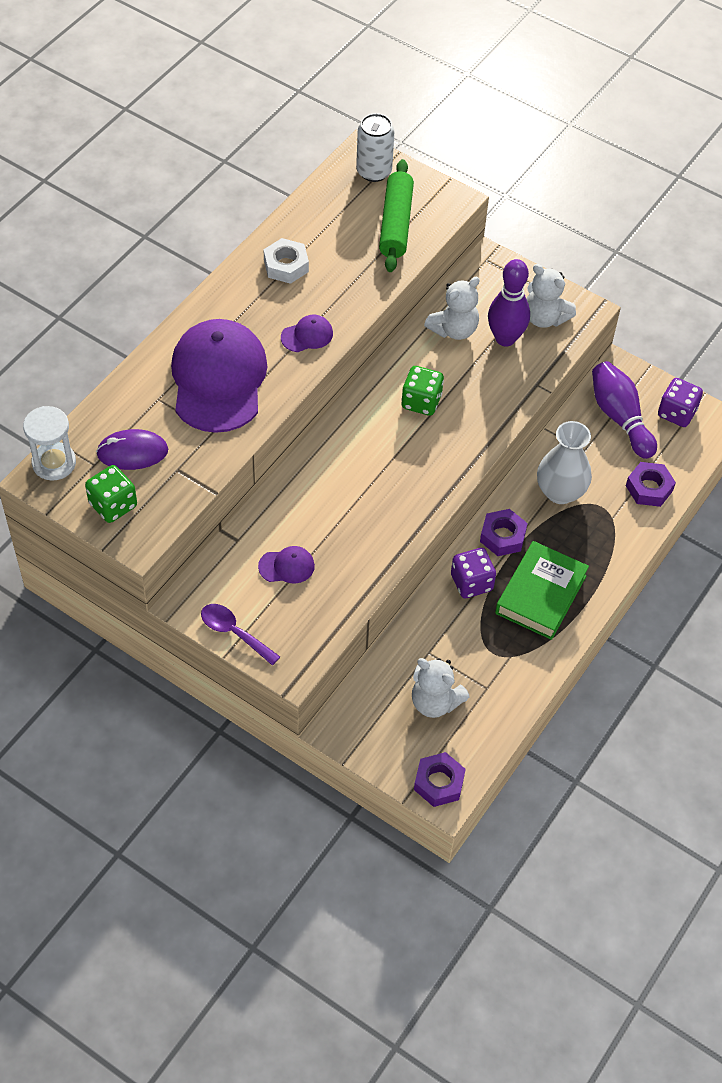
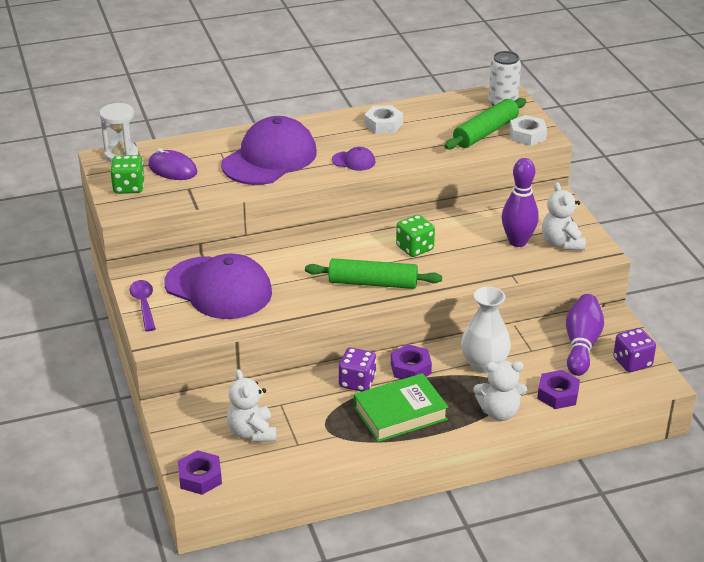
camera: 40 degrees right, 20 degrees down
(287, 566) = (218, 288): purple cap -> purple cap, size x2.42
(424, 470) = (373, 283): none -> green rolling pin
(438, 206) = (527, 135): none -> white nut
(454, 329) = (485, 222): white teddy bear -> white teddy bear (499, 412)

